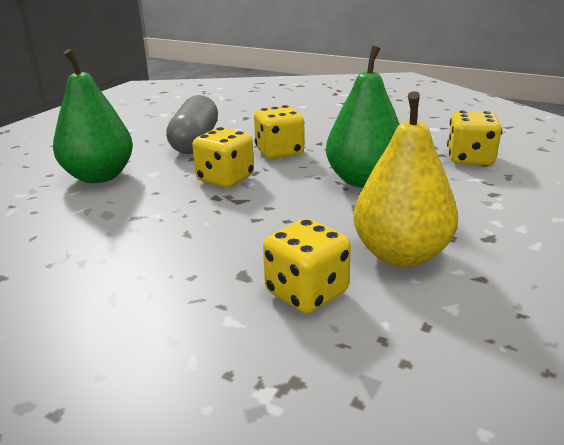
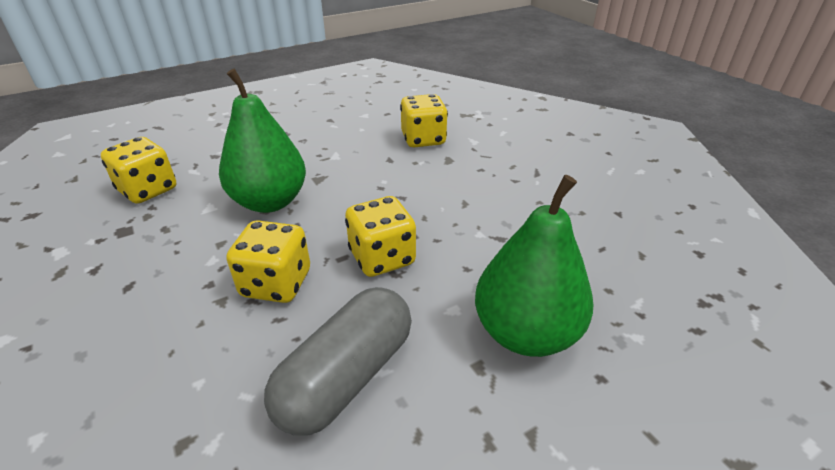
camera: 150 degrees left, 10 degrees up
(401, 254) = (347, 140): yellow pear -> none

